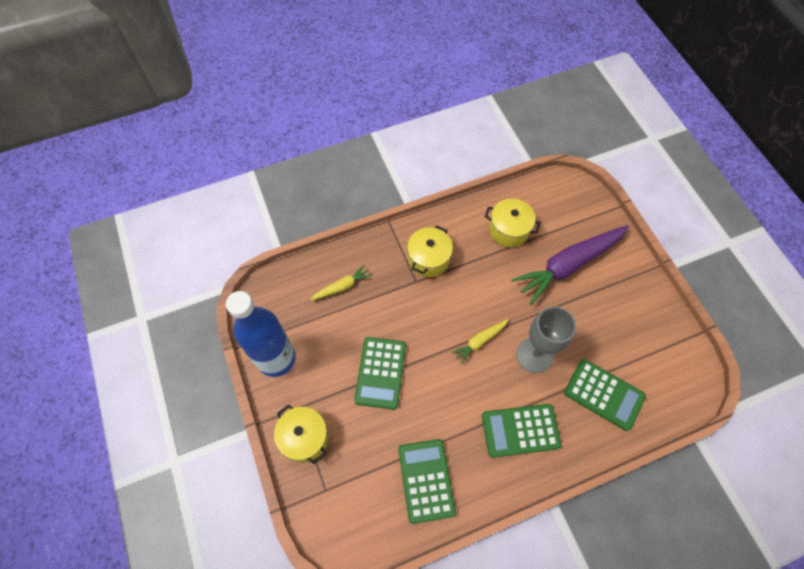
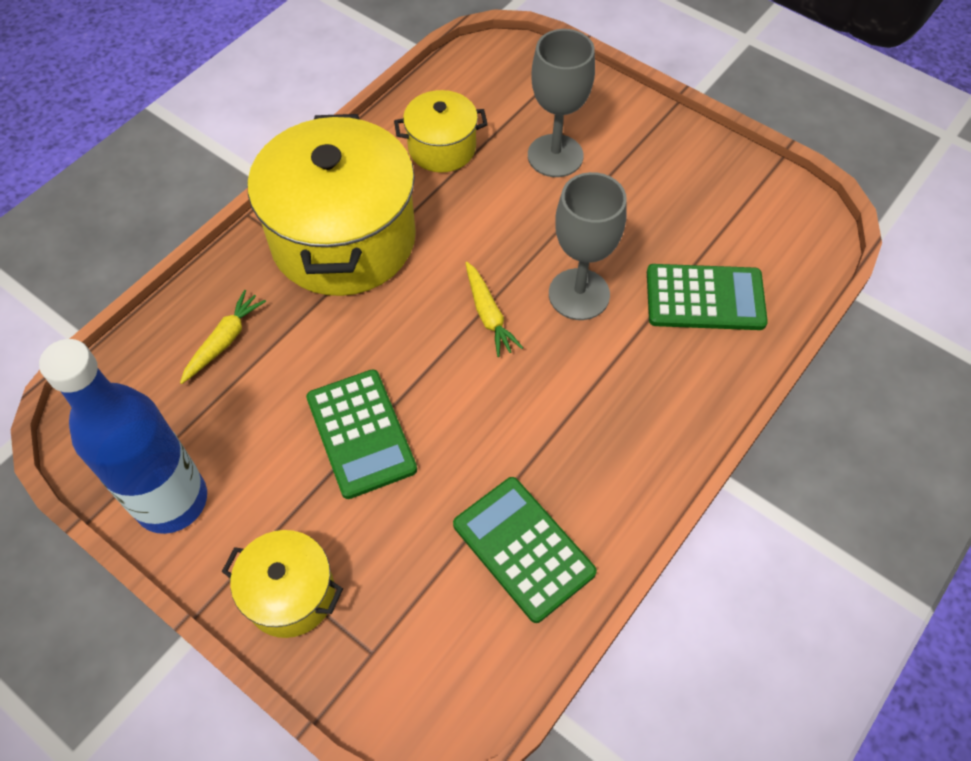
camera: 30 degrees left, 5 degrees down
(428, 259) = (343, 239): yellow pot -> yellow pot, size x2.00
(479, 341) = (488, 315): yellow carrot -> yellow carrot turned 45 degrees counterclockwise
(520, 430) = (620, 404): green calculator -> none
(568, 265) = (555, 156): purple carrot -> grey goblet

